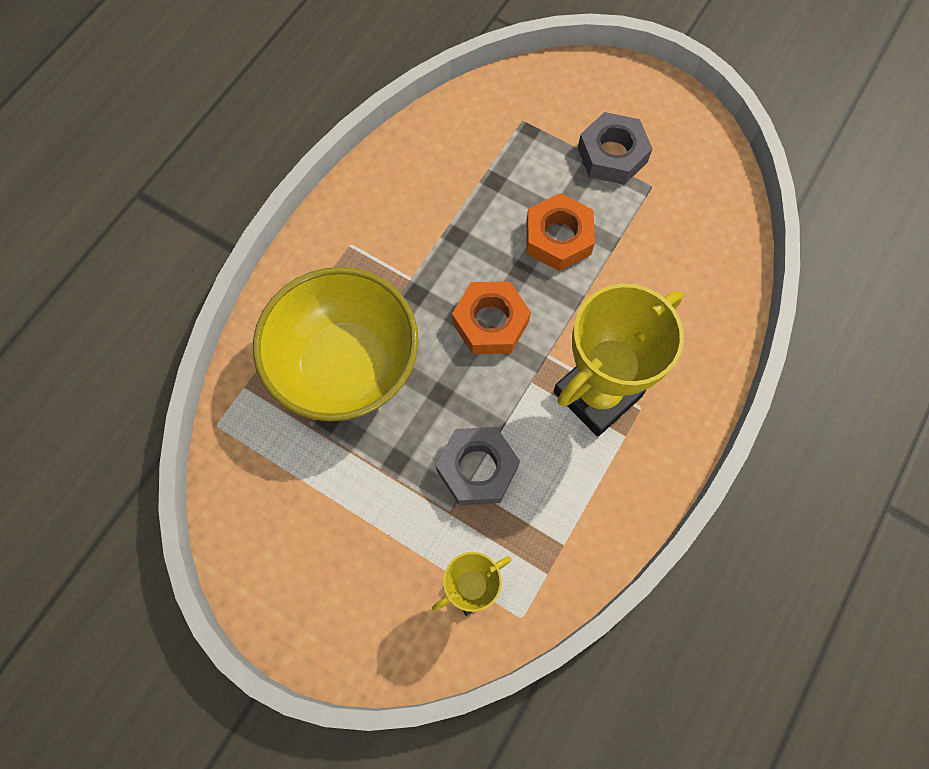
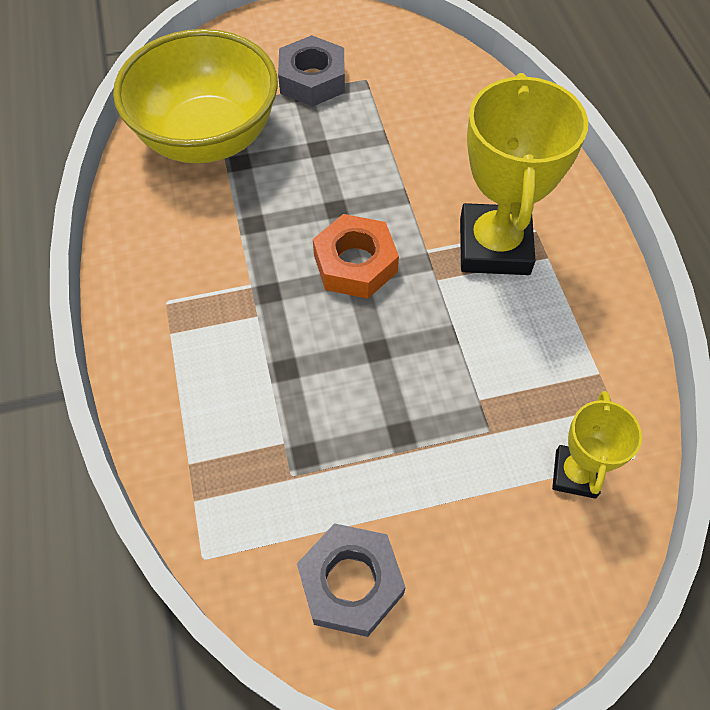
camera: 45 degrees left, 10 degrees down
(346, 366) = (271, 399): yellow bowl -> yellow bowl (208, 137)
(477, 469) = (472, 379): grey nut -> grey nut (350, 583)
(558, 237) = (337, 163): orange nut -> none

